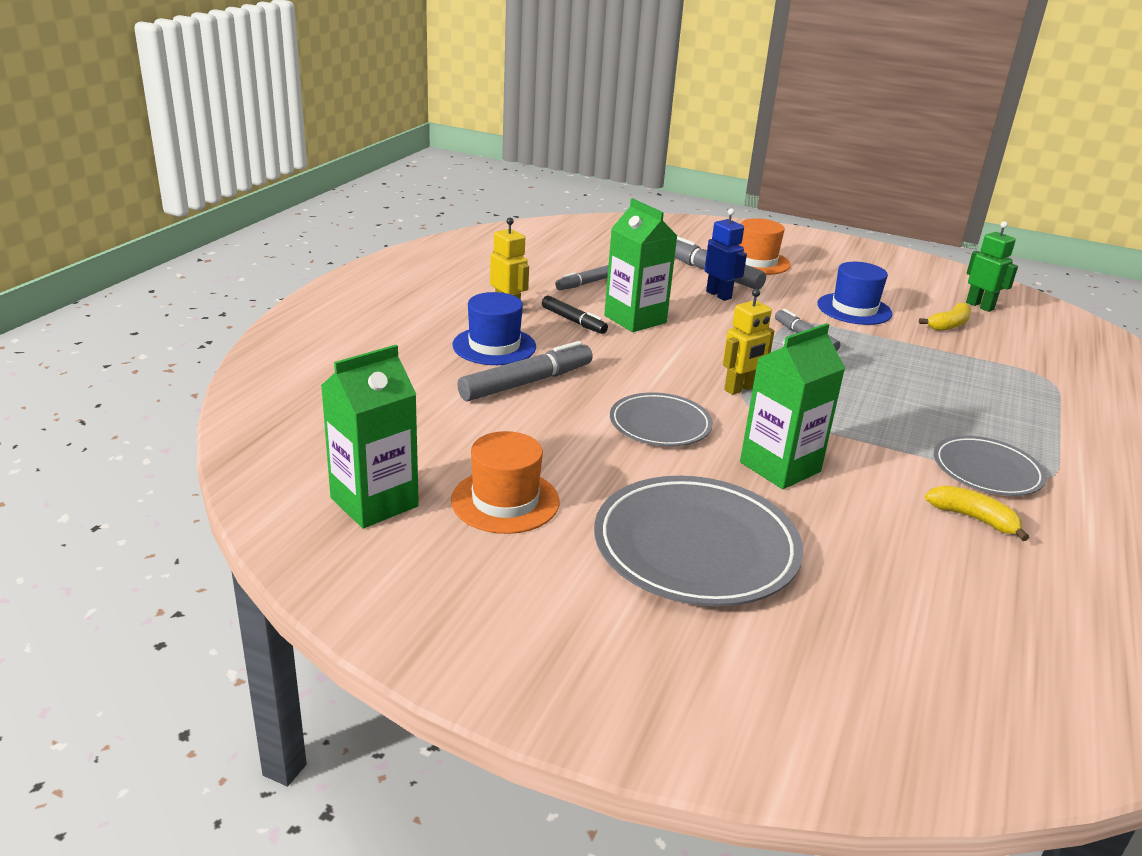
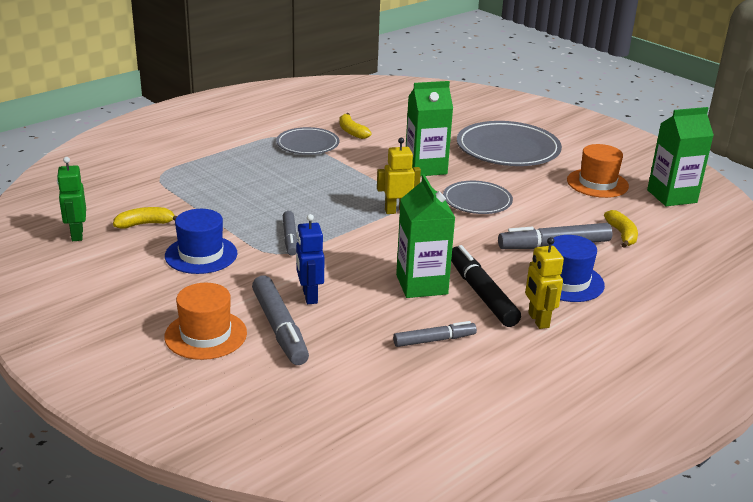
camera: 155 degrees left, 0 degrees up
(445, 414) = (622, 234): none -> yellow banana
(573, 321) = (481, 294): black marker -> black marker, size x1.61

